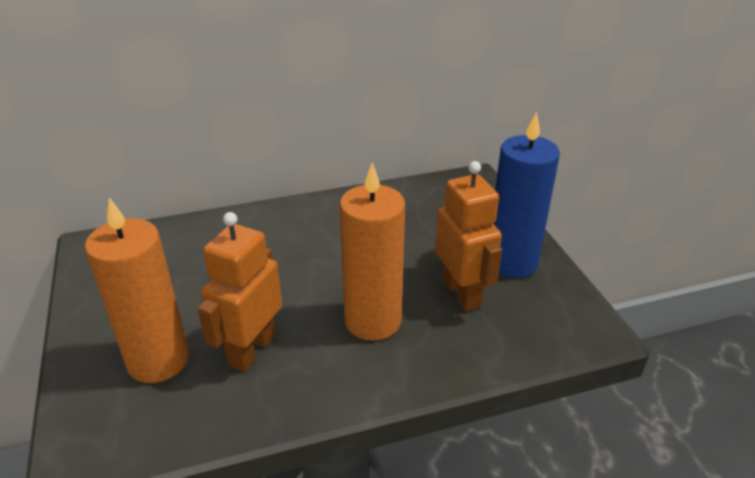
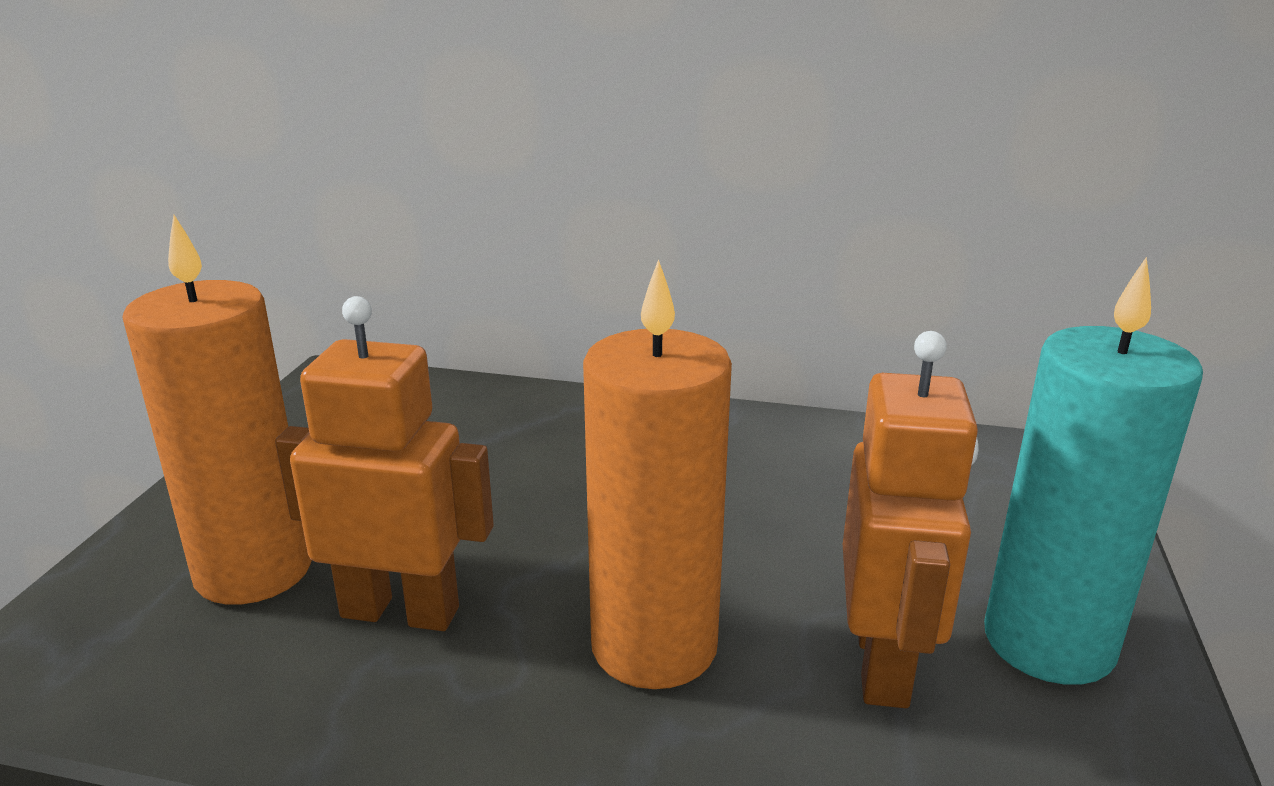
camera: 30 degrees right, 10 degrees down
(251, 350) = (400, 611): orange robot -> orange robot turned 45 degrees clockwise
(511, 262) = (1048, 642): blue candle -> turquoise candle

